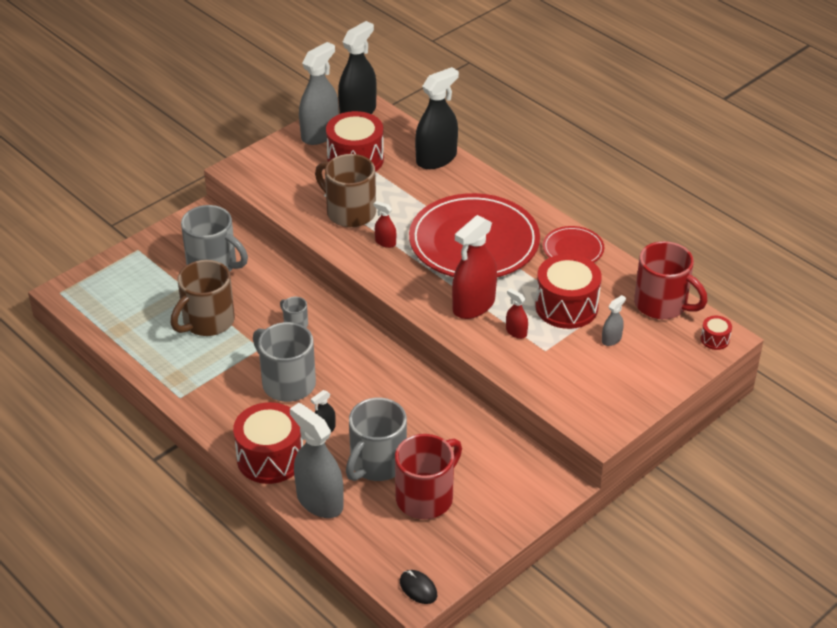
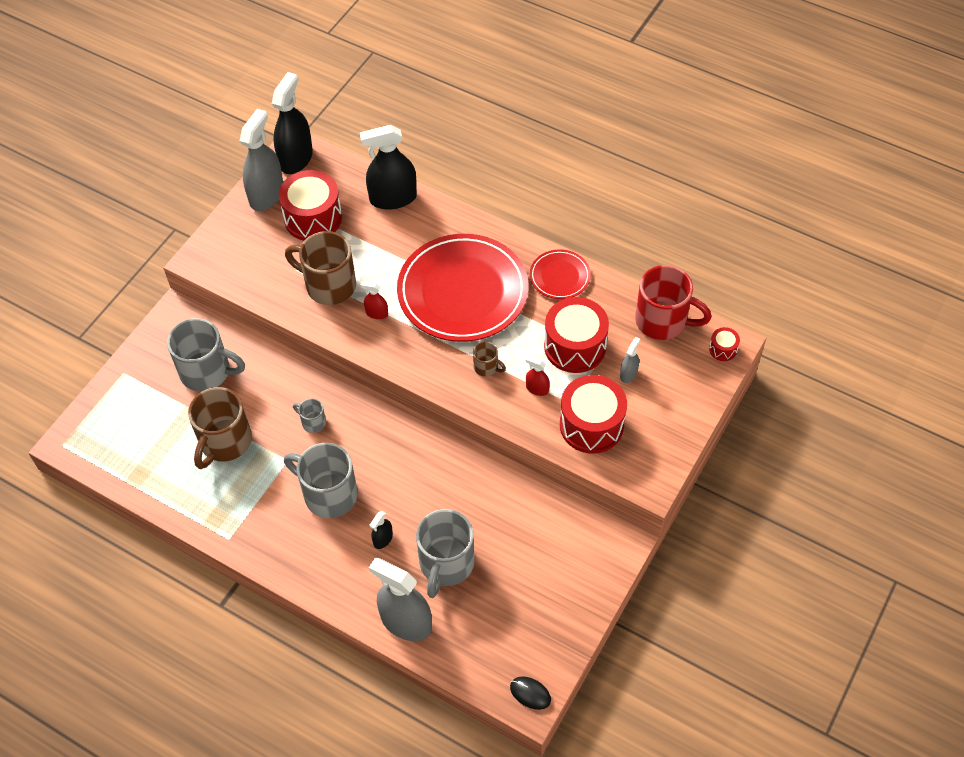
camera: 15 degrees left, 15 degrees up
(270, 458) = (342, 586): red drum -> red drum (591, 425)
(426, 497) = (504, 589): red mug -> none
(436, 158) = (393, 198): black spray bottle -> black spray bottle turned 135 degrees counterclockwise
(473, 305) = (486, 367): red spray bottle -> brown mug

